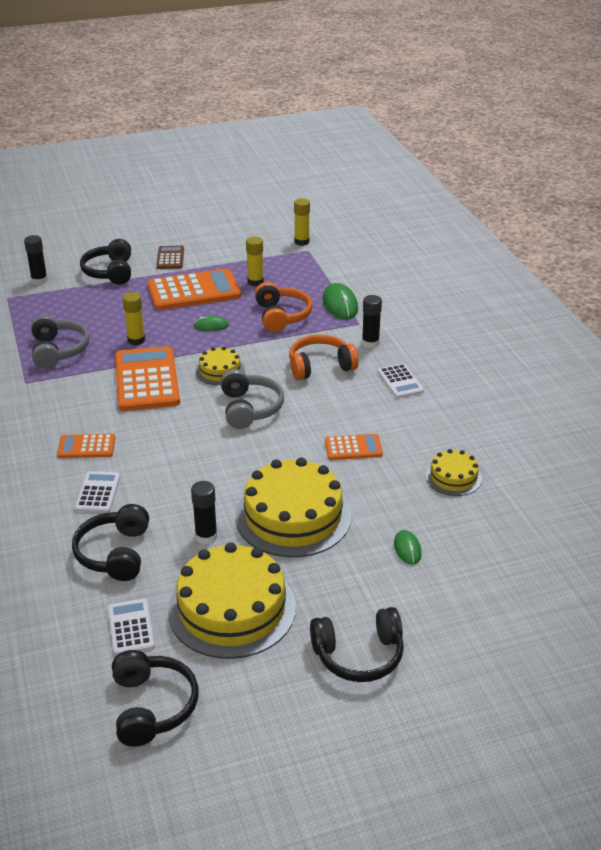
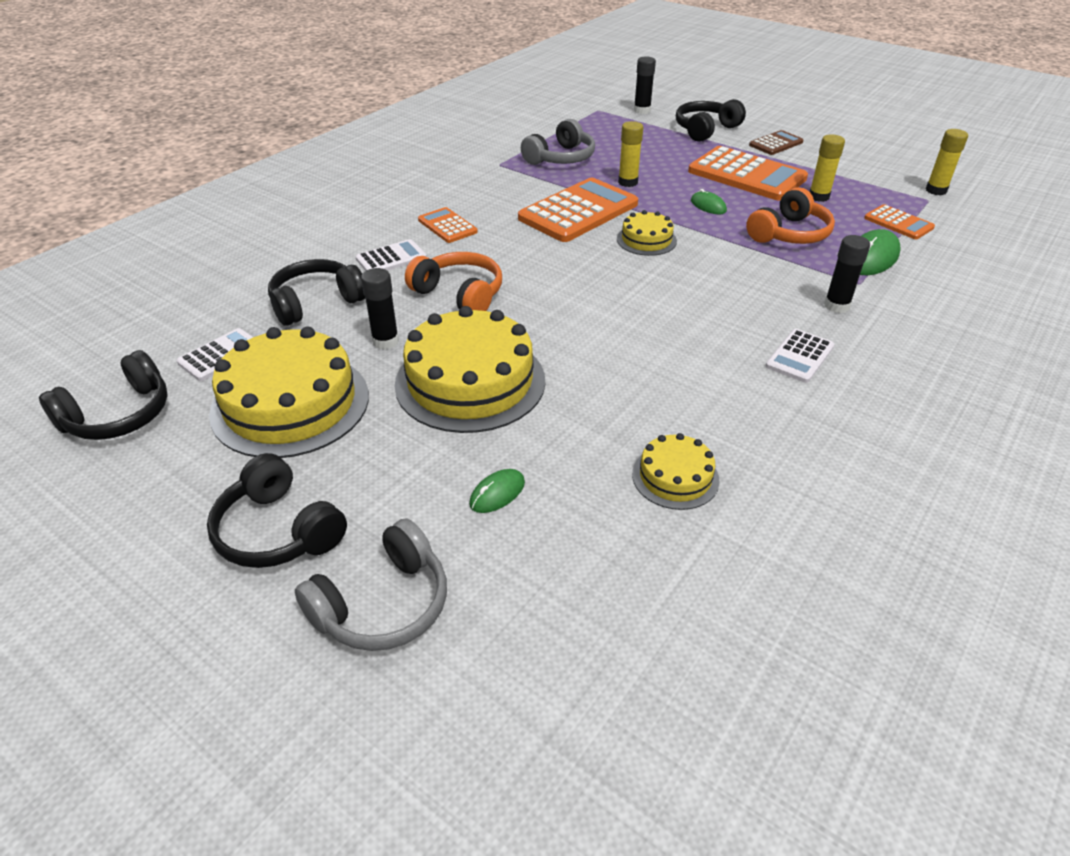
camera: 55 degrees right, 5 degrees up
(250, 408) = (611, 281): grey headphones -> grey headphones (383, 604)
(320, 366) = (743, 292): orange headphones -> orange headphones (459, 294)
(353, 448) = (632, 374): orange calculator -> orange calculator (898, 223)

